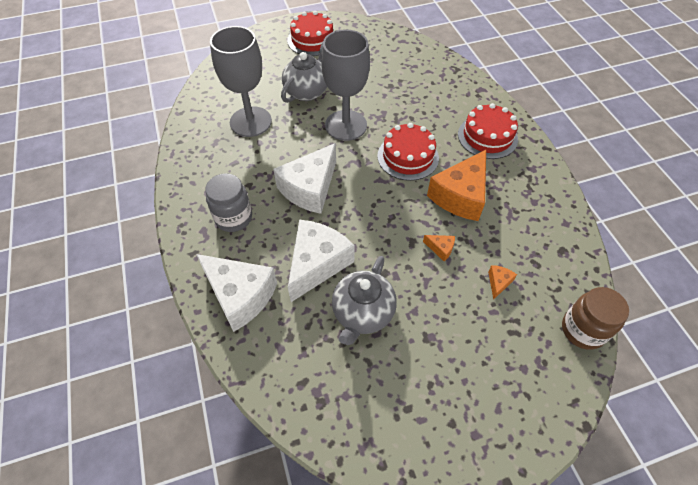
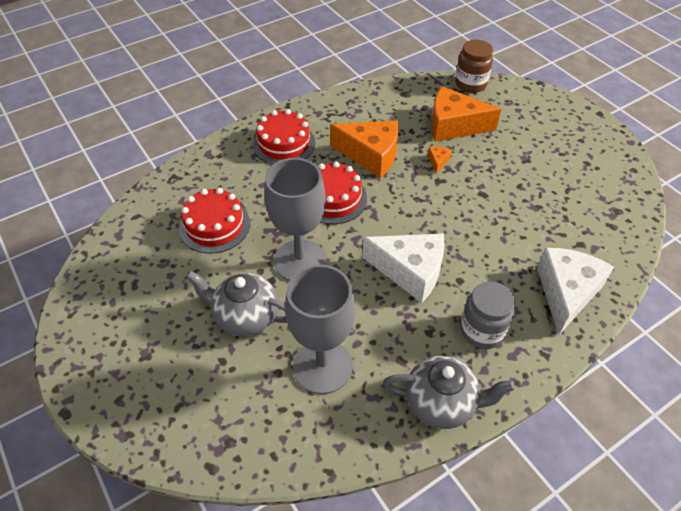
camera: 105 degrees left, 5 degrees down
(312, 40) = (122, 341): red cake -> red cake (214, 226)
(317, 264) = (499, 242): white cheese -> none
(362, 313) = (529, 200): grey teapot -> grey teapot (441, 403)
(498, 283) = (454, 125): orange cheese -> orange cheese, size x2.46

